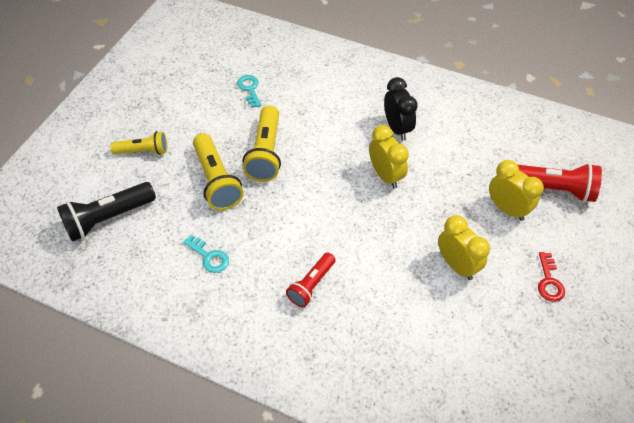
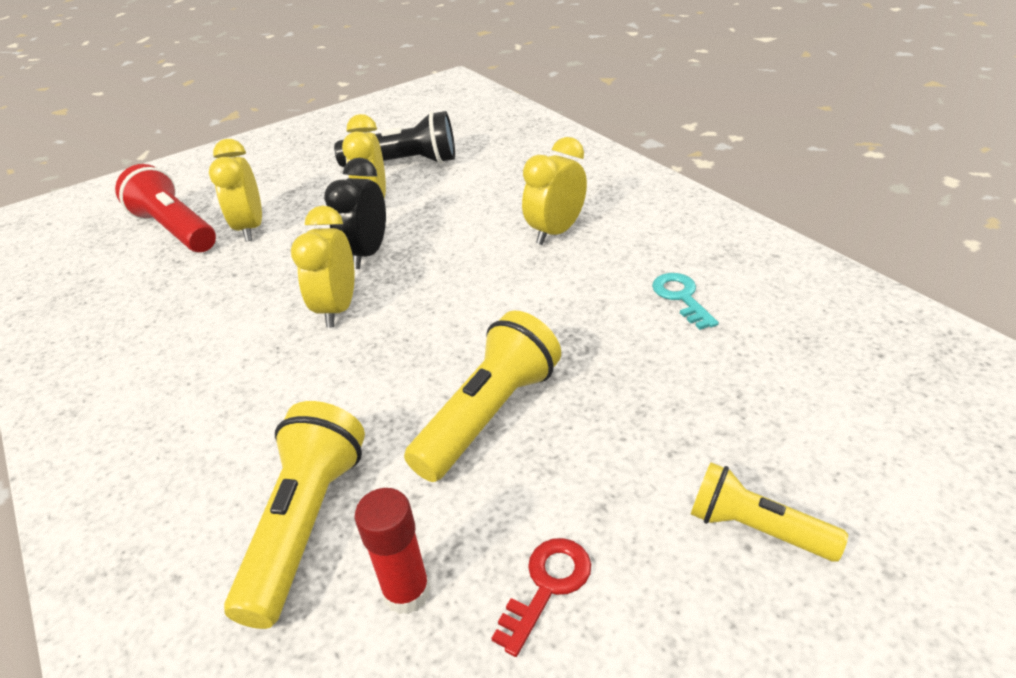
camera: 145 degrees left, 15 degrees down
(108, 218) = (860, 409): black flashlight -> black flashlight (404, 163)
(216, 181) = (614, 399): yellow flashlight -> yellow flashlight (306, 524)
(249, 89) = (407, 592): turquoise key -> red glue stick
(311, 285) = (556, 232): red flashlight -> yellow clock
(397, 128) = (234, 367): black clock -> black clock (367, 254)
(549, 281) = (306, 170): red key -> red key (547, 586)

